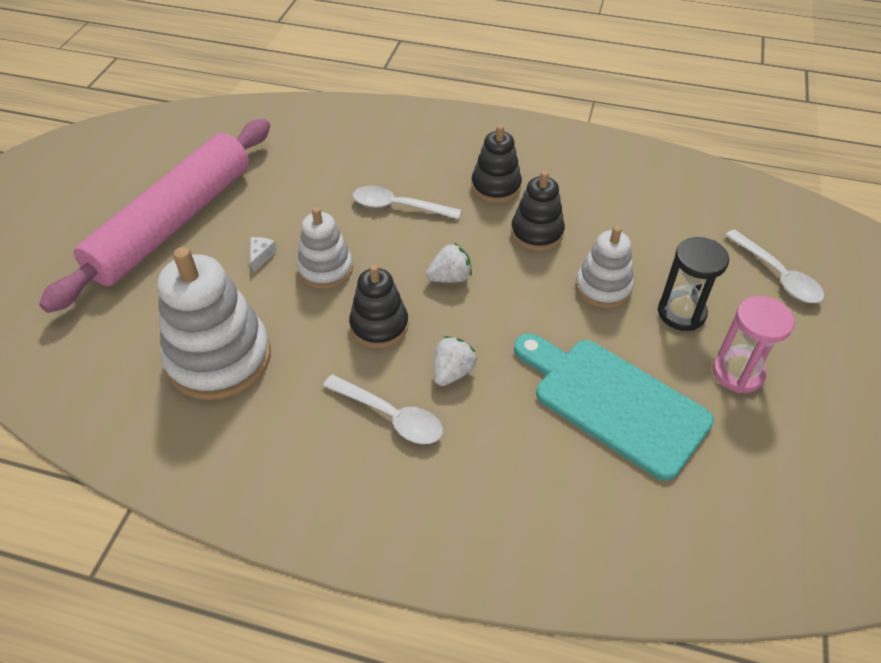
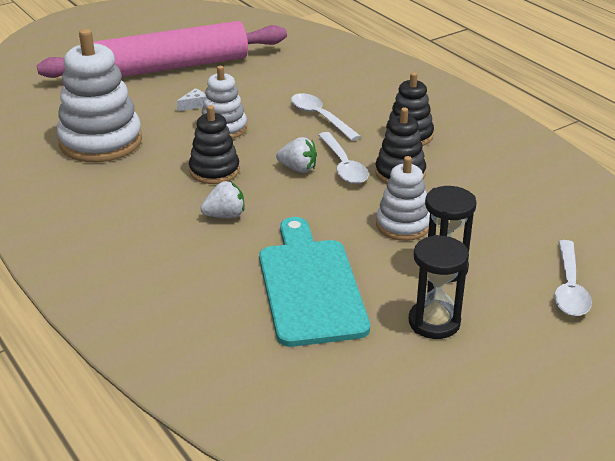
camera: 40 degrees right, 15 degrees down
(391, 416) = (155, 216): white spoon -> white spoon (343, 166)
(738, 373) = (434, 322): pink hourglass -> black hourglass

